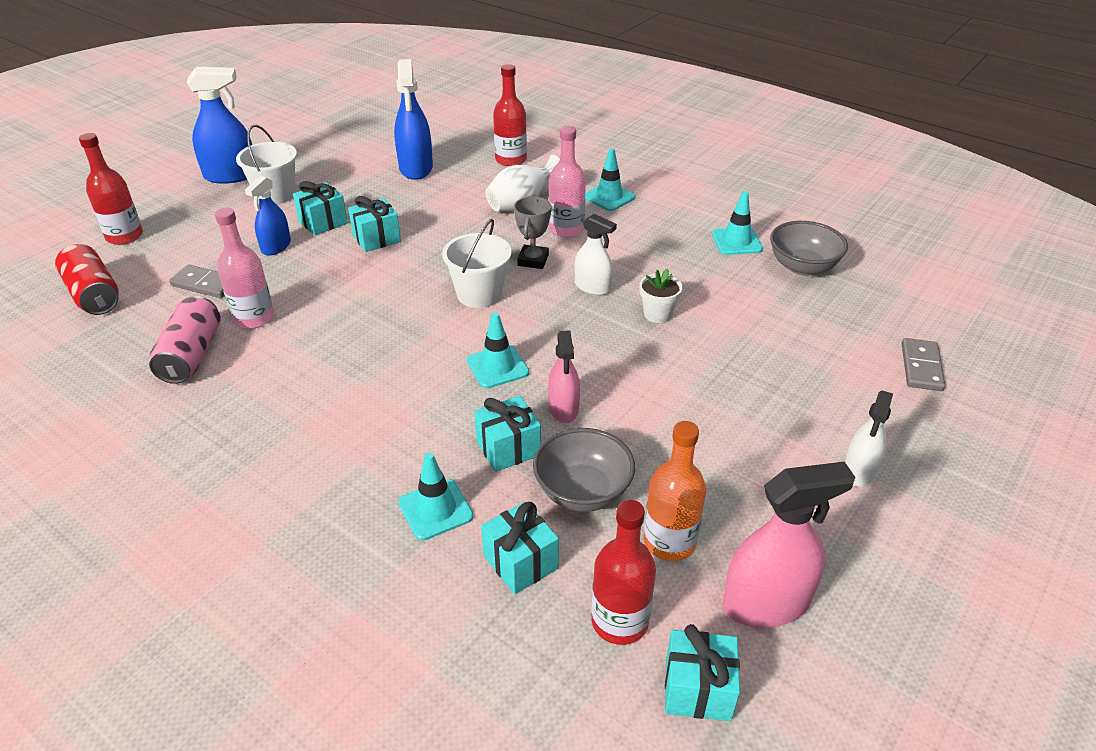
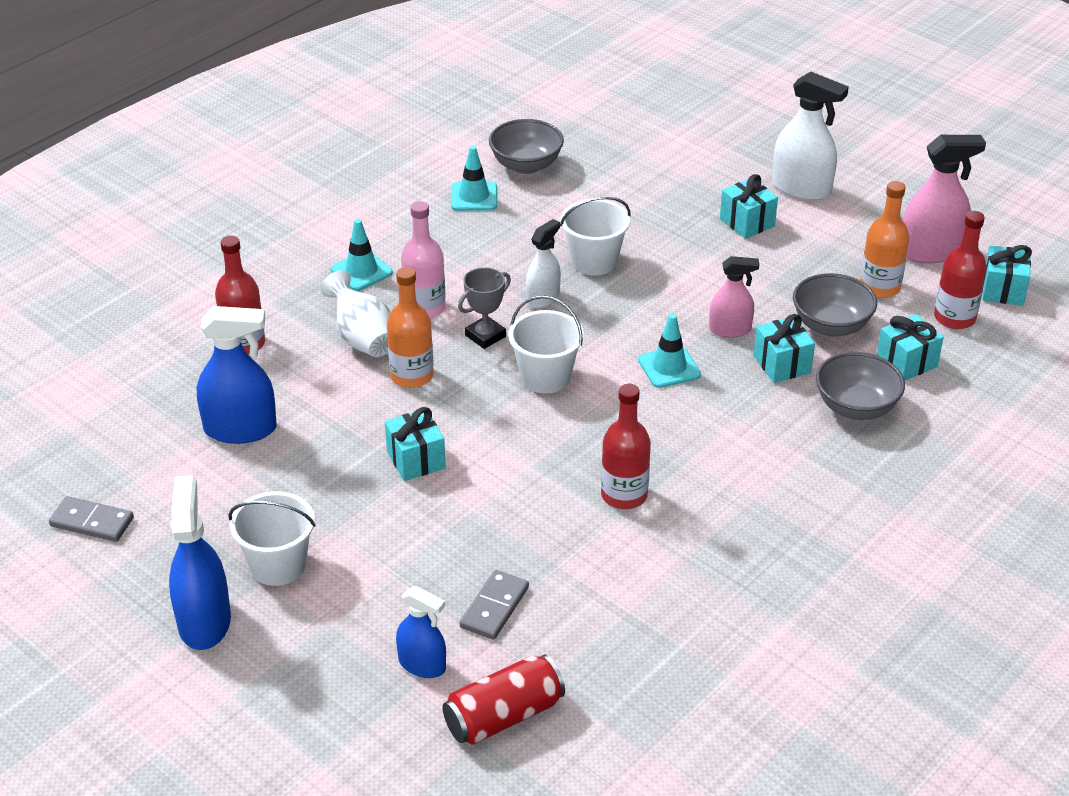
camera: 85 degrees left, 0 degrees up
(124, 236) = (359, 714): red bottle -> red bottle (624, 495)
(192, 355) = (637, 597): pink can -> none
(254, 318) = (571, 553): pink bottle -> none
(276, 247) = (417, 550): blue spray bottle -> blue spray bottle (422, 664)
(323, 222) = (365, 511): turquoise gift -> turquoise gift (747, 222)
(435, 509) = (856, 407): turquoise traffic cone -> grey bowl
(477, 229) = (412, 376): none -> orange bottle
(533, 260) = (485, 336): grey trophy -> grey trophy turned 60 degrees counterclockwise
(657, 314) = (594, 261): white flower pot -> white bucket
(766, 603) = (930, 251): pink spray bottle -> pink spray bottle turned 90 degrees clockwise
(859, 470) = (801, 188): white spray bottle -> white spray bottle, size x1.61
(921, 367) = (680, 134): grey domino -> grey domino (92, 522)

